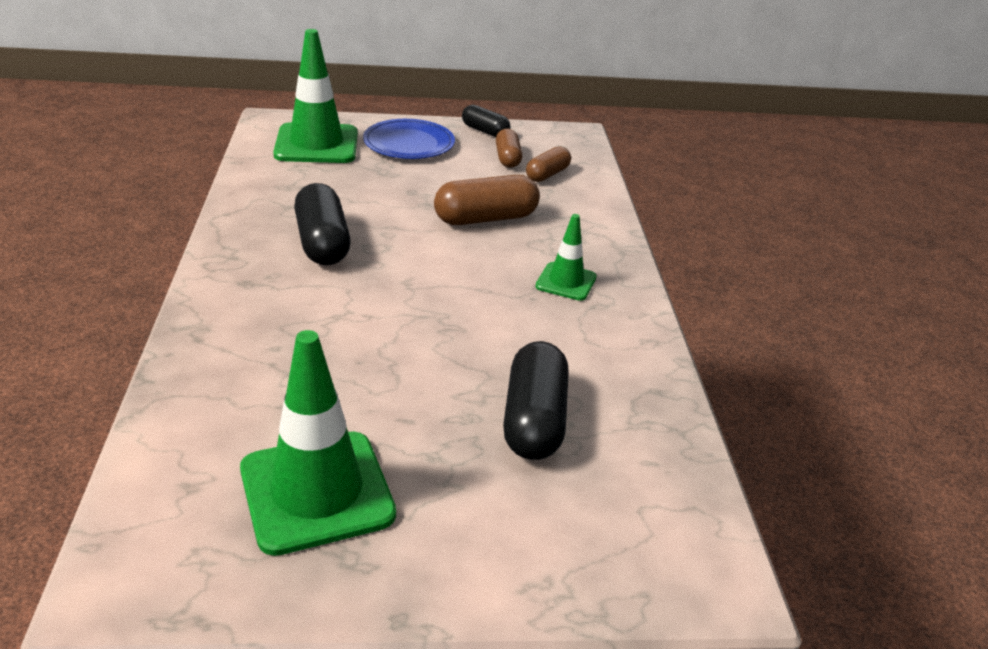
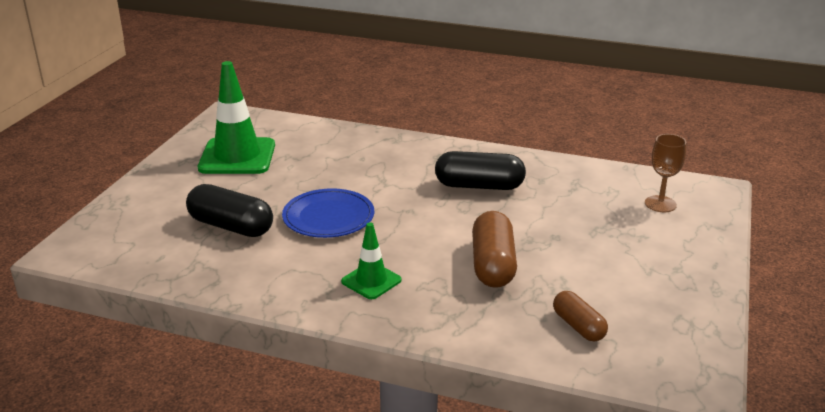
camera: 115 degrees right, 5 degrees down
(316, 144) = (660, 204): green traffic cone -> brown goblet
(409, 143) = (663, 253): blue plate -> blue plate (328, 217)
(485, 131) = (699, 309): black capsule -> none
(507, 158) = (623, 308): brown capsule -> none

